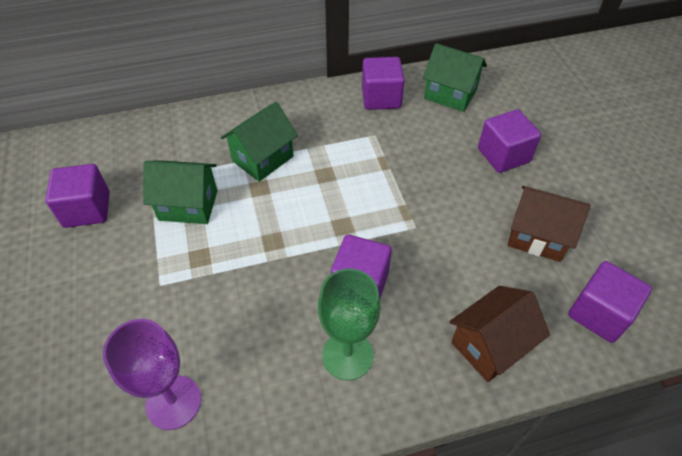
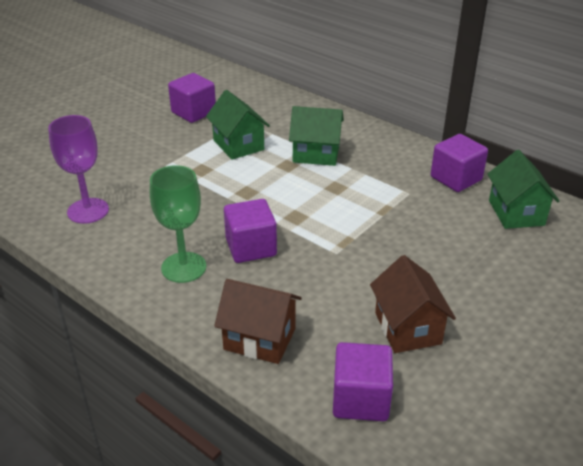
camera: 55 degrees right, 15 degrees down
(503, 155) = (482, 272): purple cube -> none

